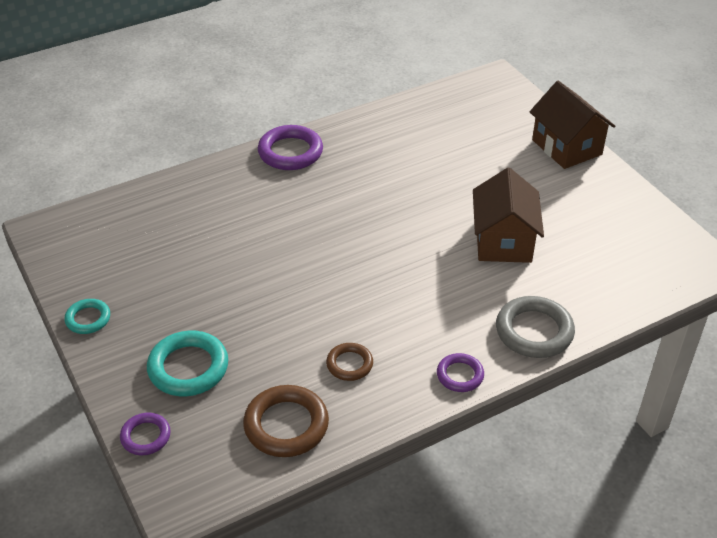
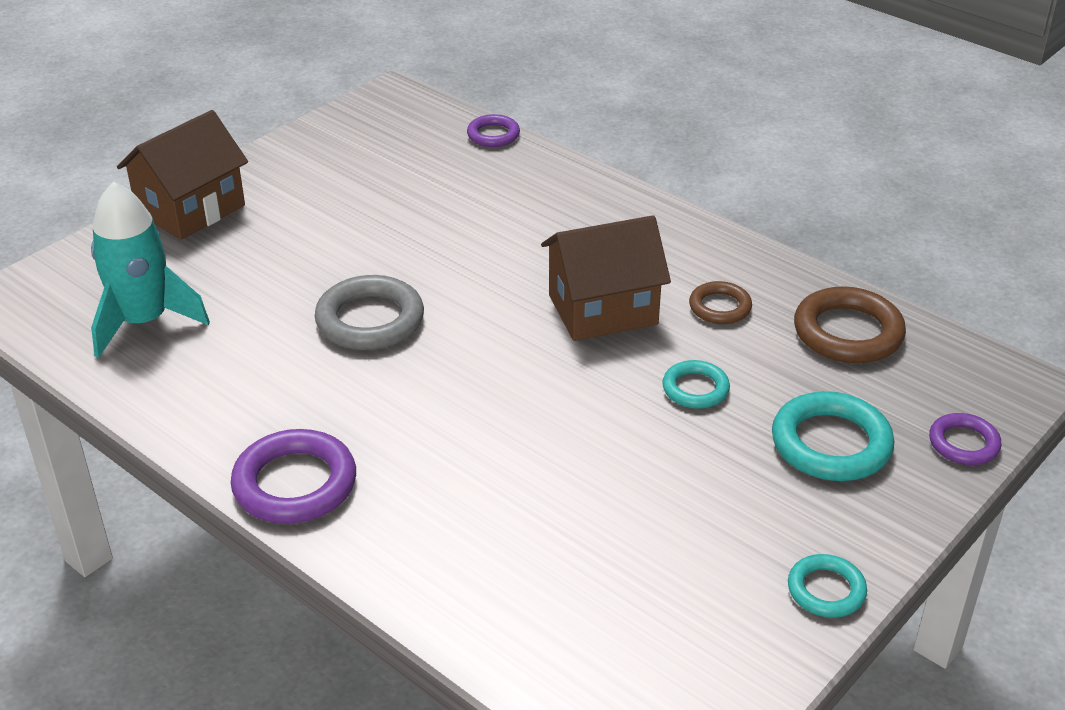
camera: 110 degrees left, 5 degrees down
(274, 322) = (695, 389): none -> turquoise ring
(453, 119) = (144, 322): none -> turquoise rocket
(460, 375) = (676, 226): purple ring -> purple ring (493, 135)
(503, 241) = (424, 231): brown house -> brown house (603, 310)
(534, 331) = (573, 188): grey ring -> grey ring (370, 320)

